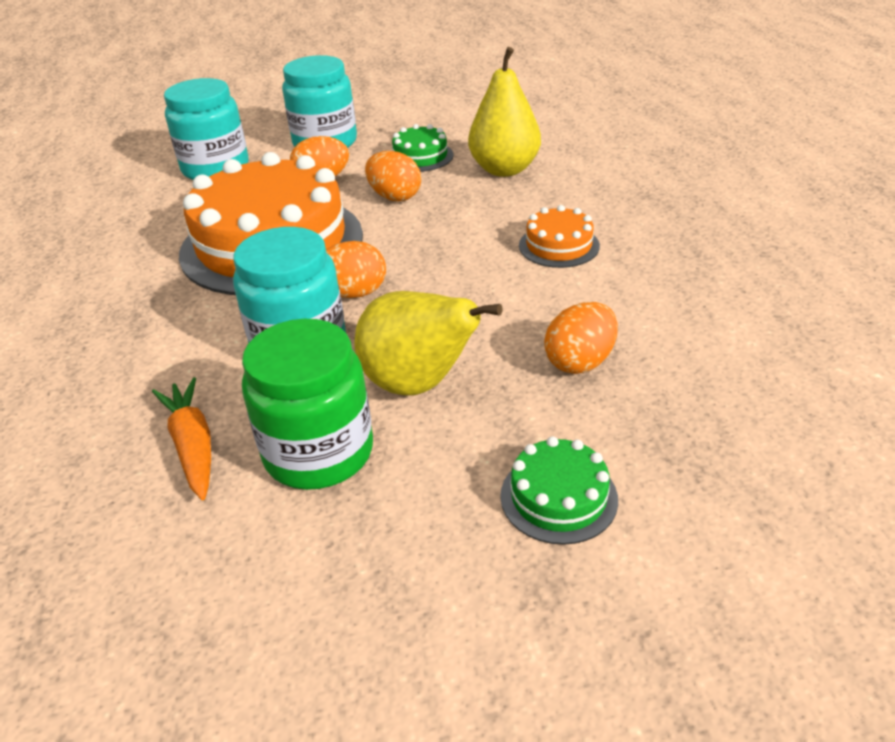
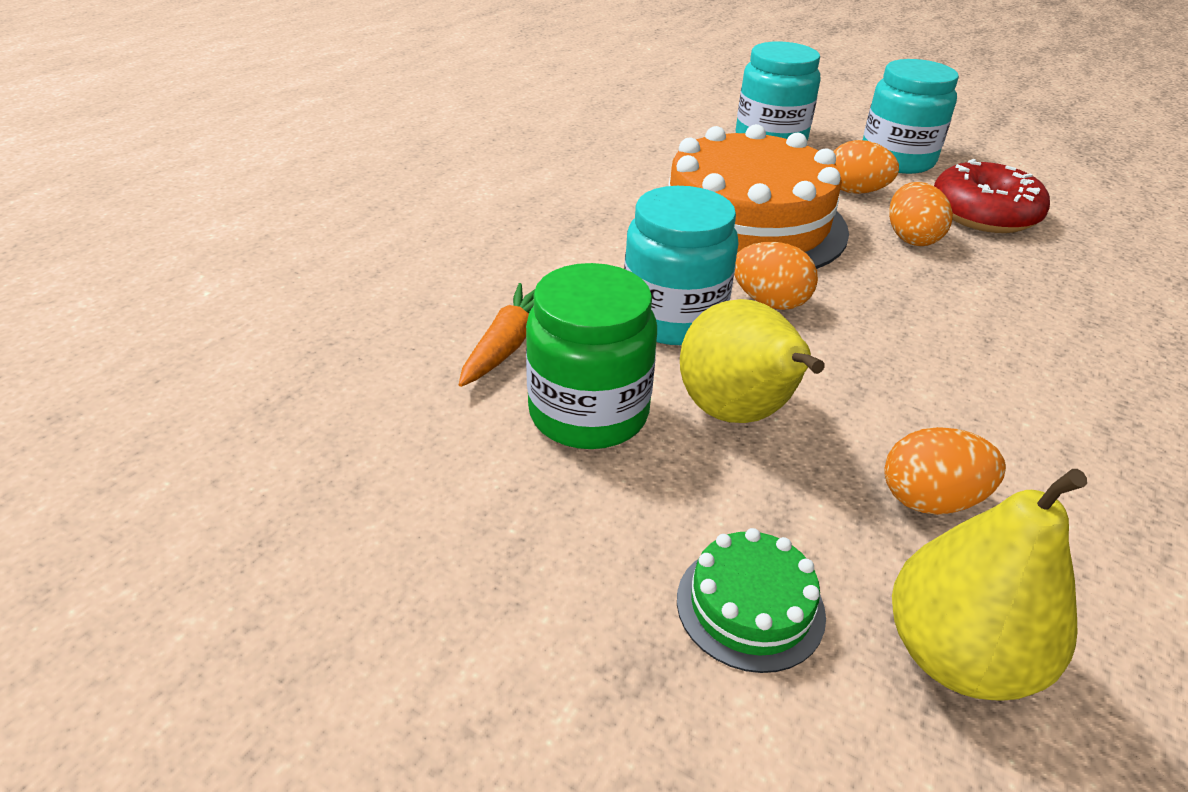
camera: 40 degrees right, 0 degrees up
(420, 156) = (983, 214): green cake -> red donut
(504, 169) = (1069, 269): yellow pear -> yellow pear (957, 656)
(559, 245) = (1045, 375): orange cake -> none

